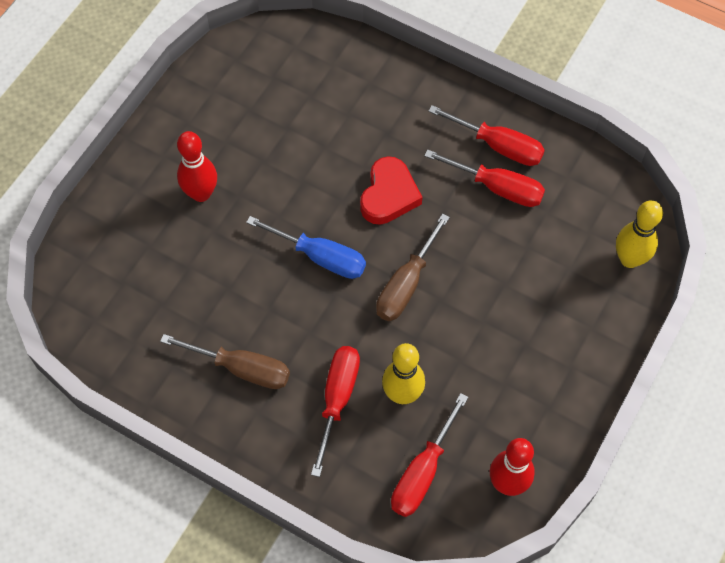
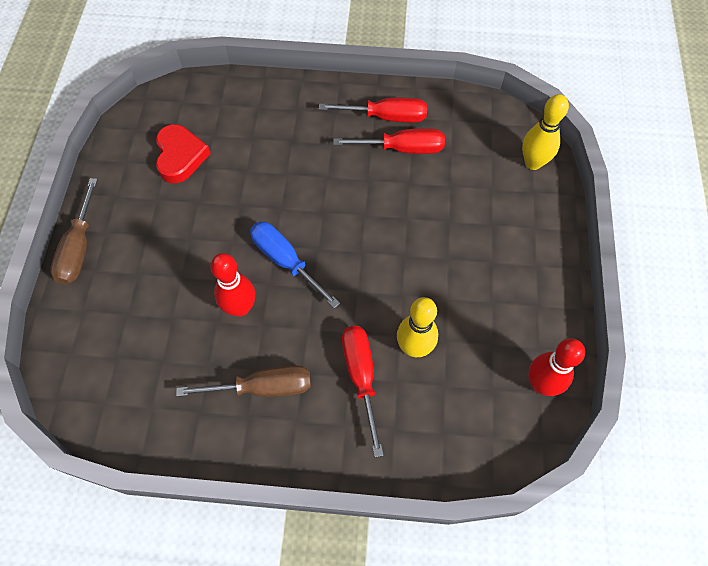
camera: 25 degrees left, 0 degrees up
(201, 193) = (155, 250): red bowling pin -> red bowling pin (240, 308)
(320, 257) = (285, 261): blue screwdriver -> blue screwdriver turned 135 degrees counterclockwise
(389, 195) = (318, 188): red heart -> red heart (180, 156)
(406, 284) = (369, 254): brown screwdriver -> brown screwdriver (79, 248)
(422, 472) = (466, 408): red screwdriver -> none

